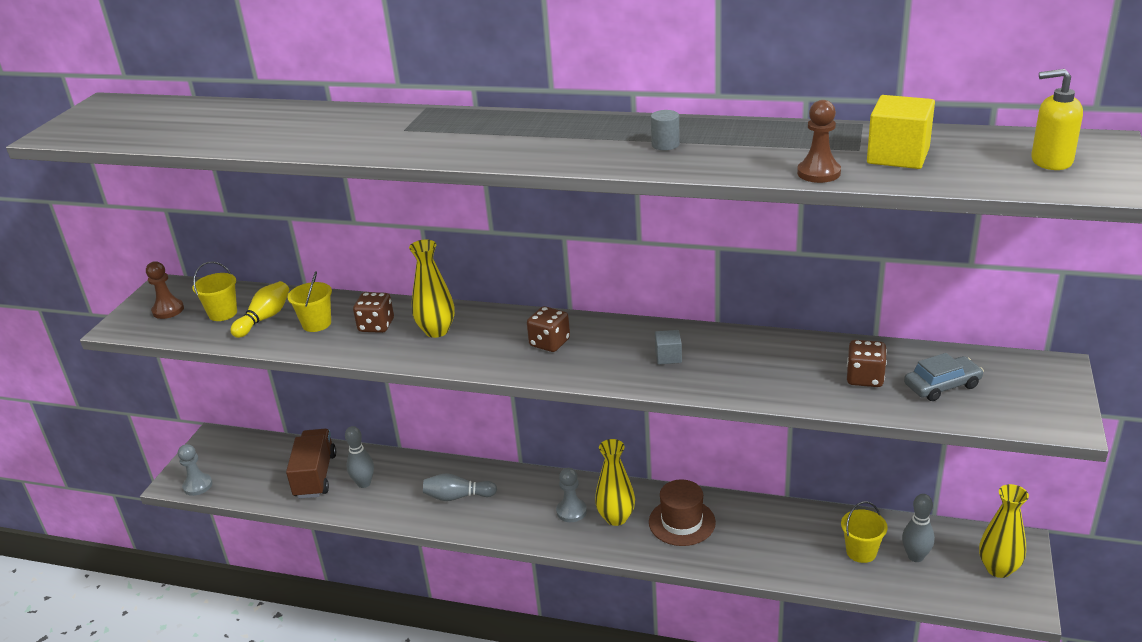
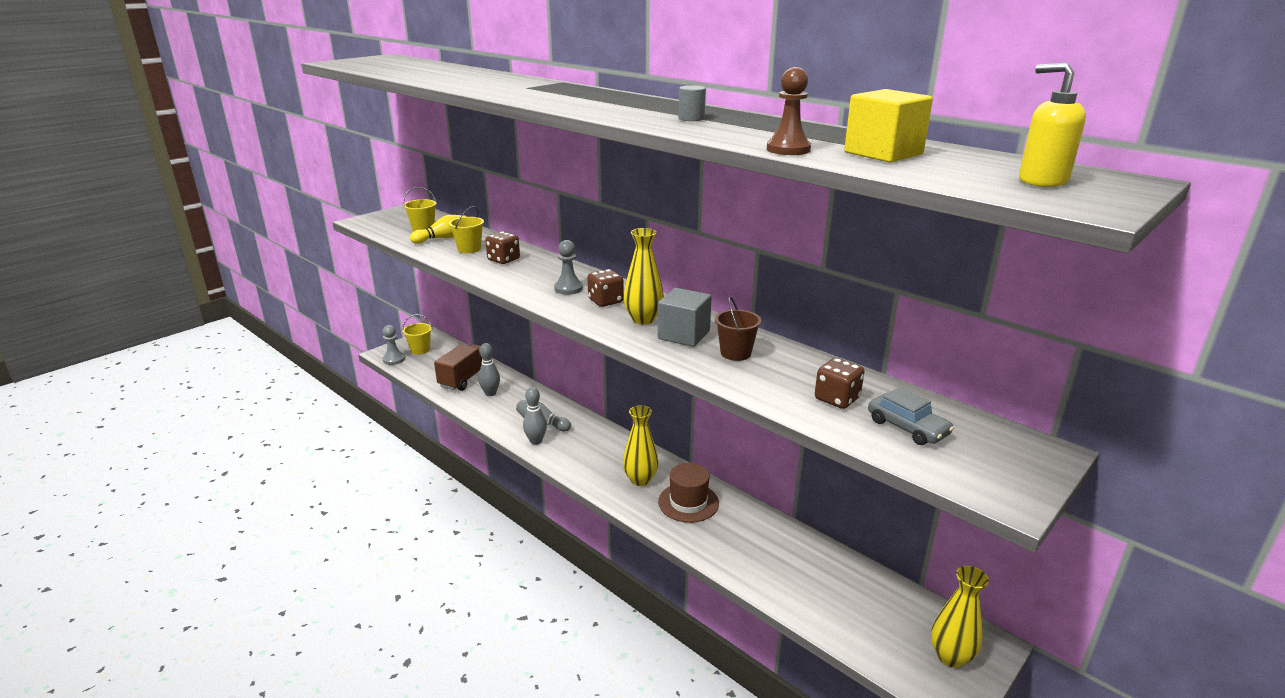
camera: 25 degrees right, 5 degrees down
(168, 310) = (396, 220): brown pawn -> none
(436, 331) = (538, 273): yellow vase -> yellow vase (643, 319)
(571, 511) = (611, 463): grey pawn -> grey pawn (568, 288)
(668, 357) = (683, 335): grey cube -> grey cube, size x1.81
(736, 361) = (735, 353): none -> brown bucket
(861, 552) = (824, 586): yellow bucket -> yellow bucket (420, 350)
(915, 556) = (873, 611): grey bowling pin -> grey bowling pin (536, 441)
(942, 386) = (907, 427): grey car -> grey car turned 45 degrees clockwise

